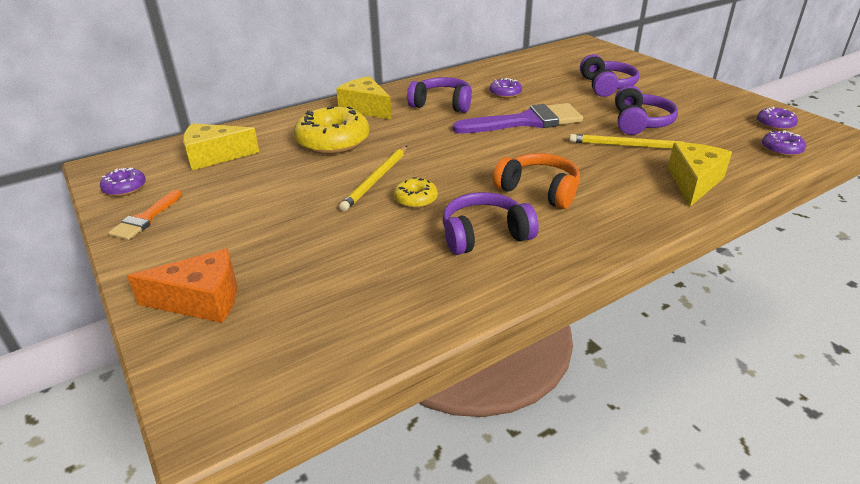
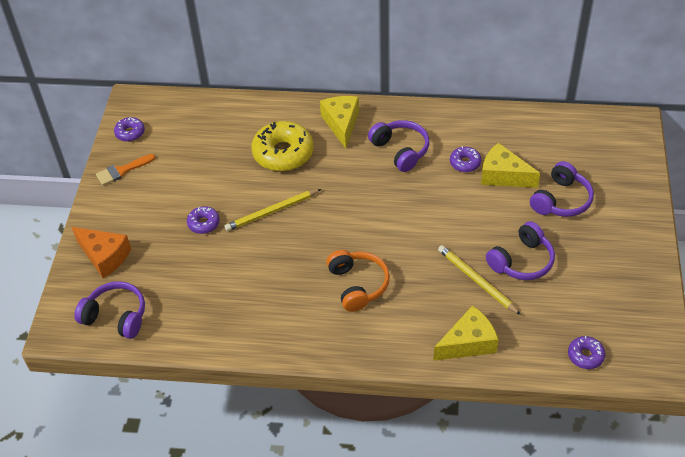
camera: 40 degrees right, 15 degrees up
(214, 156) = (200, 127): yellow cheese -> yellow cheese (503, 175)
(415, 199) = (276, 245): yellow donut -> none
(484, 235) = (282, 301): purple headphones -> purple headphones (116, 316)
(526, 121) = (438, 208): purple brush -> none
(775, 124) = (628, 329): purple donut -> purple donut (203, 223)

